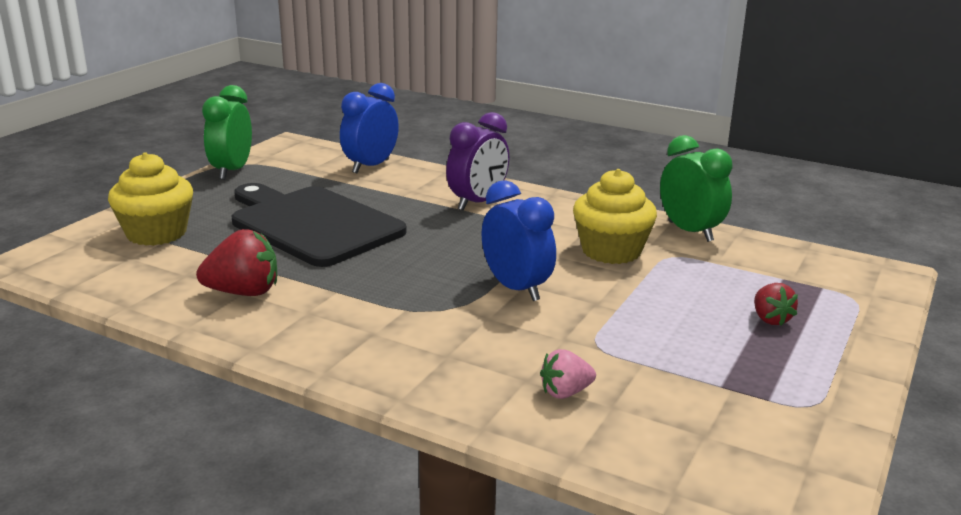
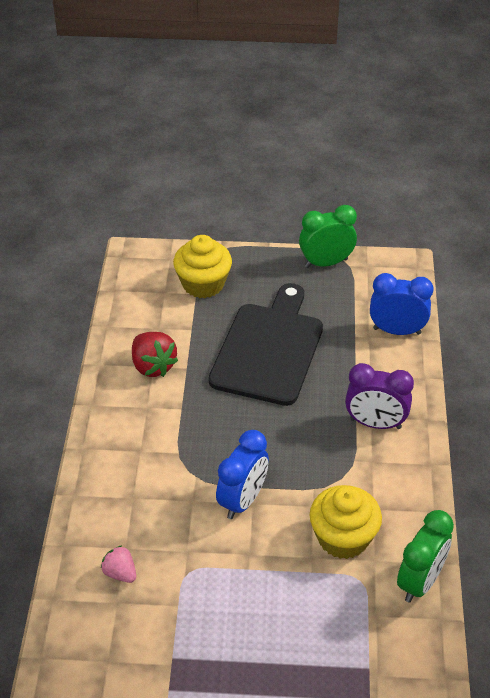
camera: 65 degrees right, 20 degrees up
(770, 319) = (288, 671): red strawberry -> none

